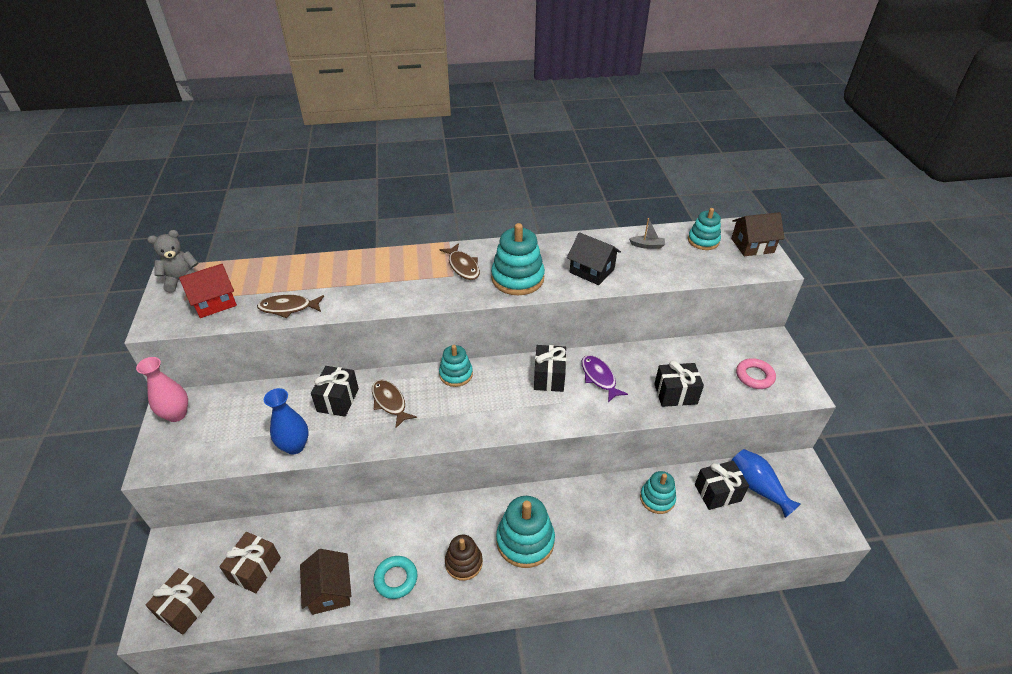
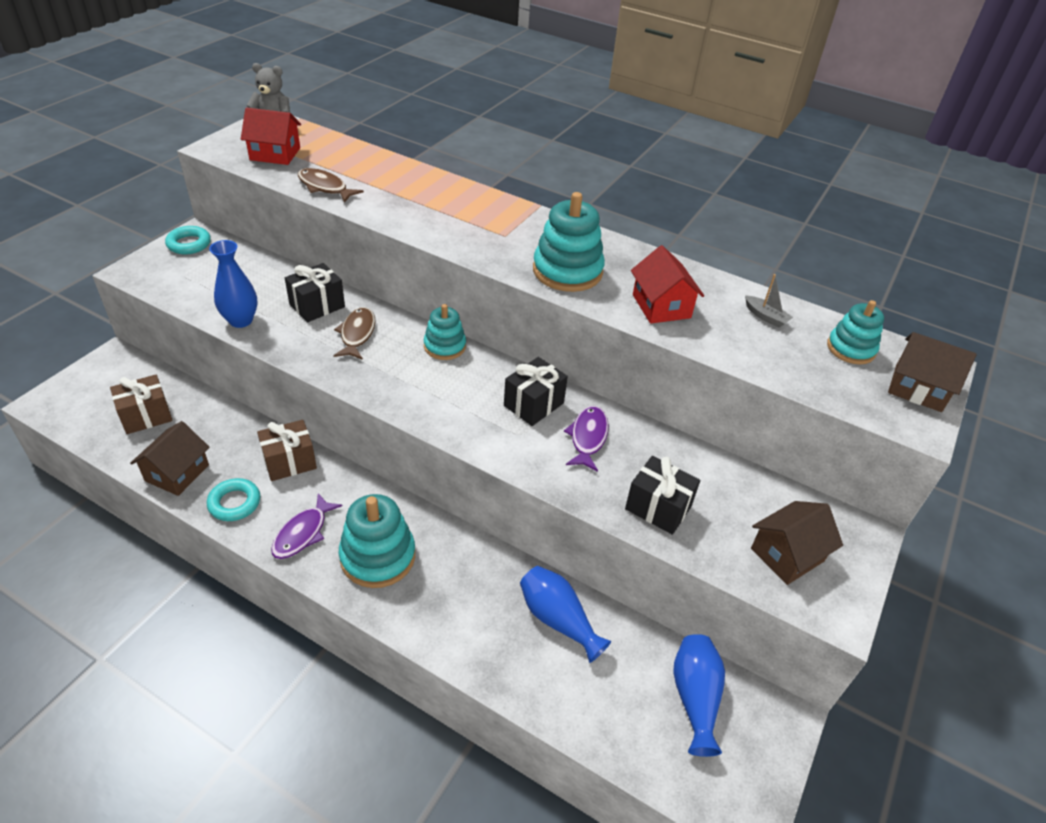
camera: 35 degrees right, 0 degrees up
(176, 414) = (189, 244): pink vase -> turquoise ring
(186, 607) = (73, 409): brown gift -> brown gift (290, 462)
(463, 266) = (525, 233): brown fish -> none
(463, 562) = (303, 533): brown stacking toy -> purple fish
(592, 271) = (661, 306): black house -> red house
(657, 498) = (558, 619): turquoise stacking toy -> blue vase
(717, 493) = (637, 666): black gift -> none
(754, 376) = (787, 554): pink ring -> brown house

